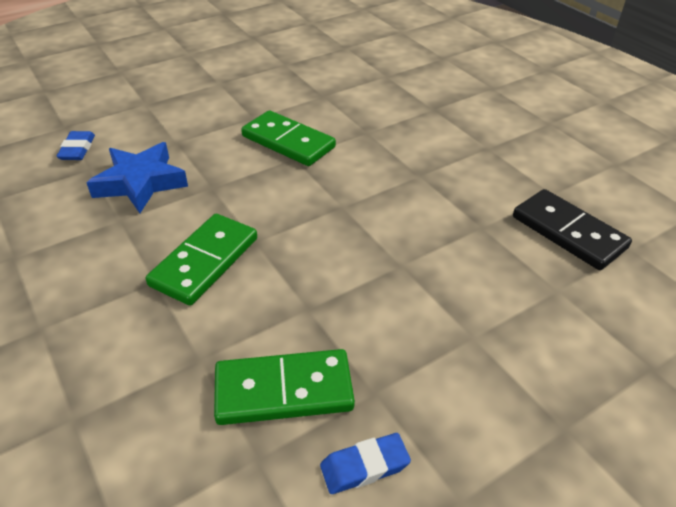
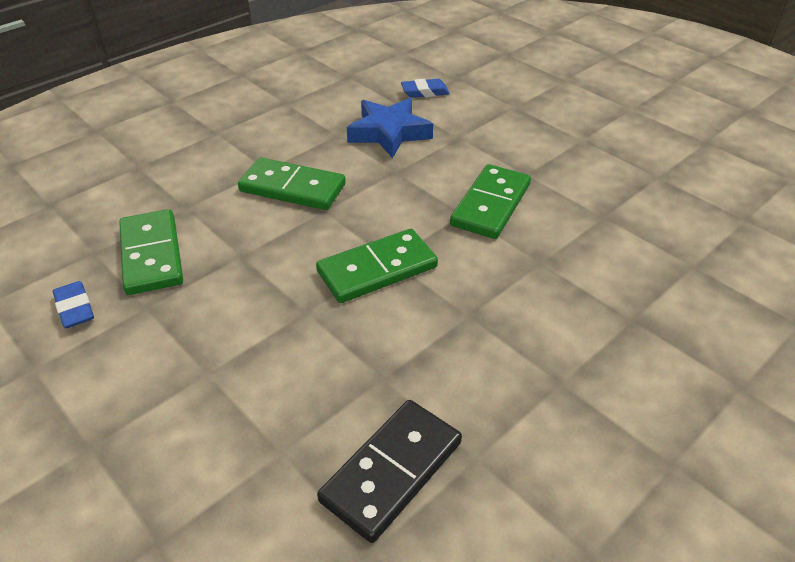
camera: 80 degrees right, 0 degrees up
(354, 215) = (377, 269): none -> green domino

